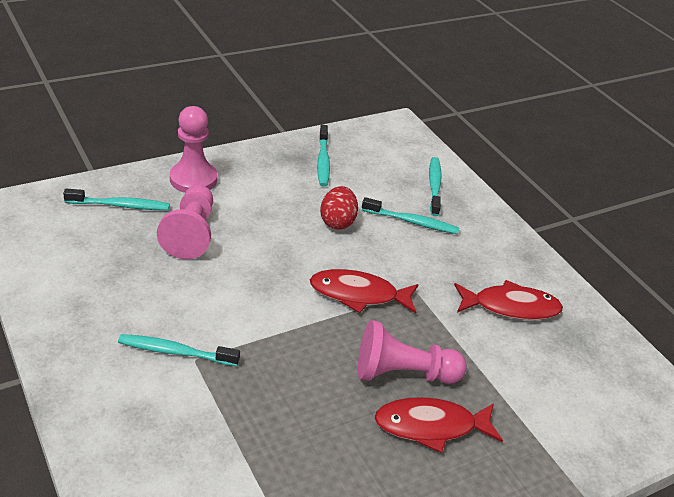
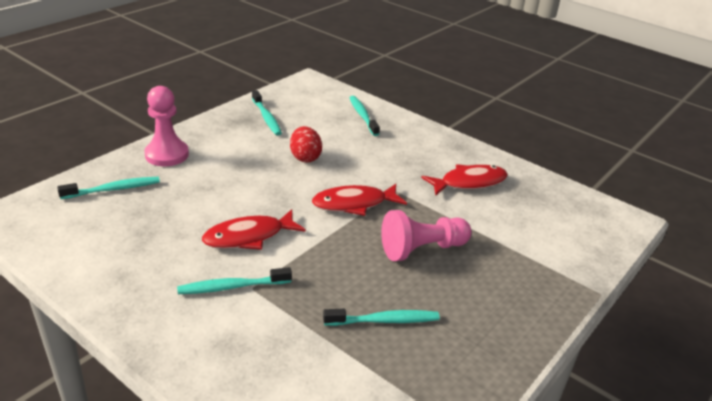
camera: 20 degrees left, 5 degrees down
(191, 233) = (190, 195): pink pawn -> none
(411, 221) = (361, 144): turquoise toothbrush -> turquoise toothbrush (383, 321)
(431, 426) = (466, 279): red fish -> red fish (249, 237)

